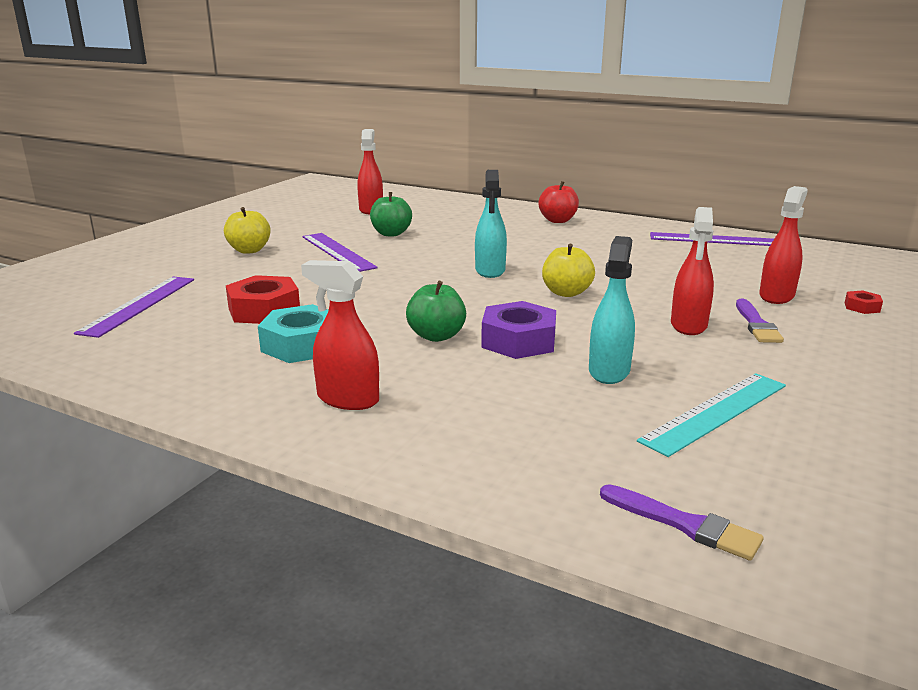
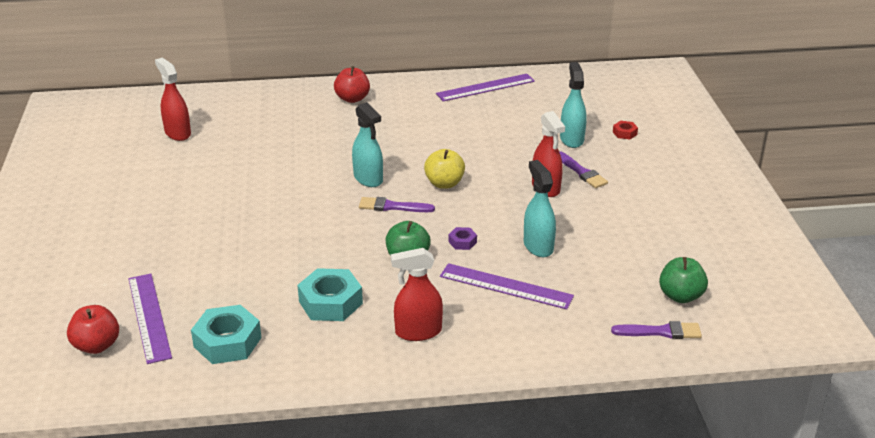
camera: 35 degrees left, 10 degrees up
(67, 310) = (97, 345): none -> red apple
(161, 342) = (227, 342): none -> turquoise nut
(249, 250) = (144, 223): yellow apple -> none
(264, 310) = (257, 283): red nut -> none
(338, 252) = (223, 198): purple ruler -> purple ruler (506, 286)
(391, 234) = (238, 160): green apple -> green apple (680, 296)
(483, 295) = (392, 207): none -> purple brush
(518, 341) = (462, 242): purple nut -> purple nut, size x0.48
(716, 412) = (617, 254): turquoise ruler -> none
(776, 296) = (571, 139): red spray bottle -> turquoise spray bottle

